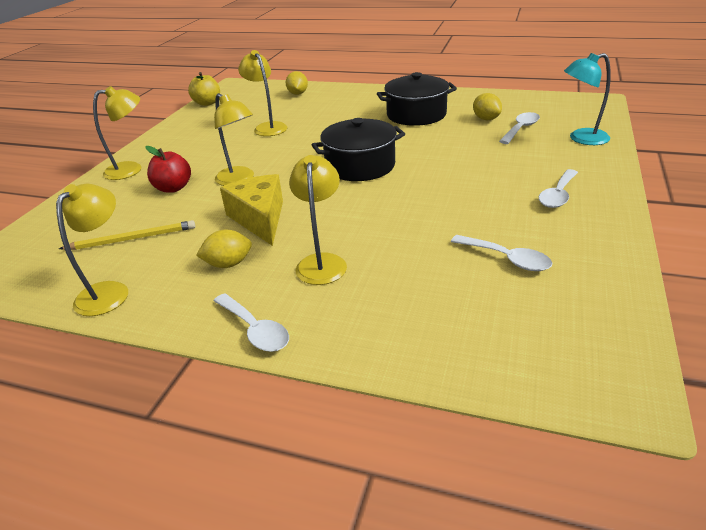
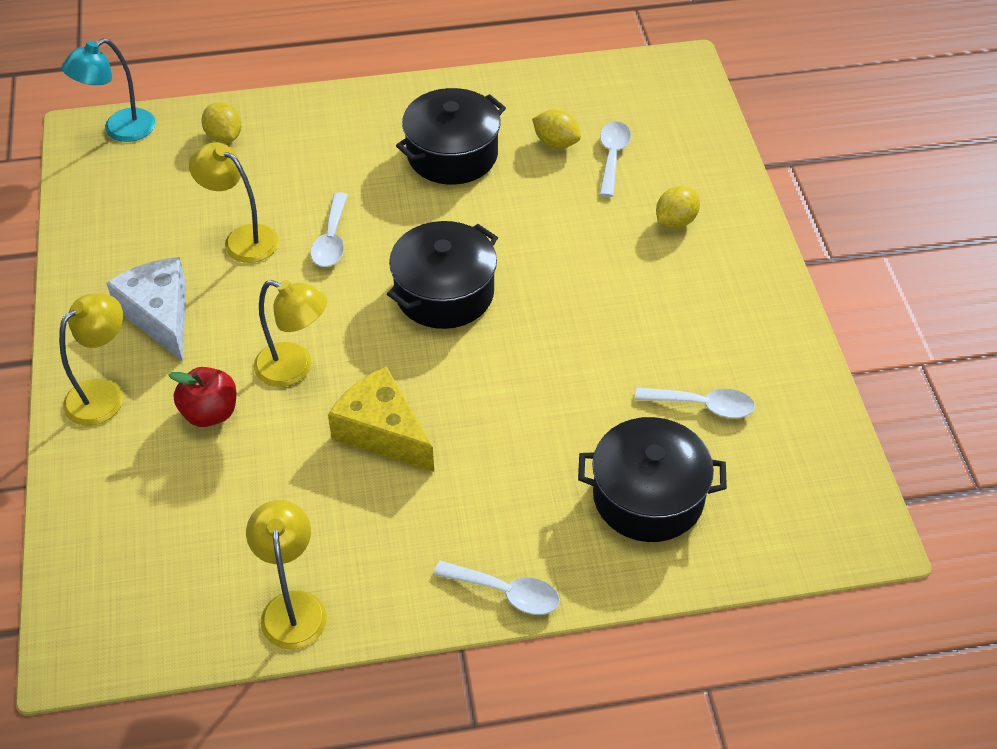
camera: 30 degrees left, 15 degrees up
(132, 239) = (241, 520): yellow pencil -> none
(194, 146) = (160, 315): none -> white cheese
(207, 103) = (80, 198): yellow apple -> none
(228, 264) = (403, 517): yellow lemon -> yellow lemon (675, 221)
(322, 262) = (510, 477): yellow lamp -> none
(419, 302) = (648, 496): none -> black pot
(558, 195) = (712, 283): white spoon -> white spoon (331, 239)
(581, 139) = (695, 161): turquoise lamp -> turquoise lamp (120, 130)

